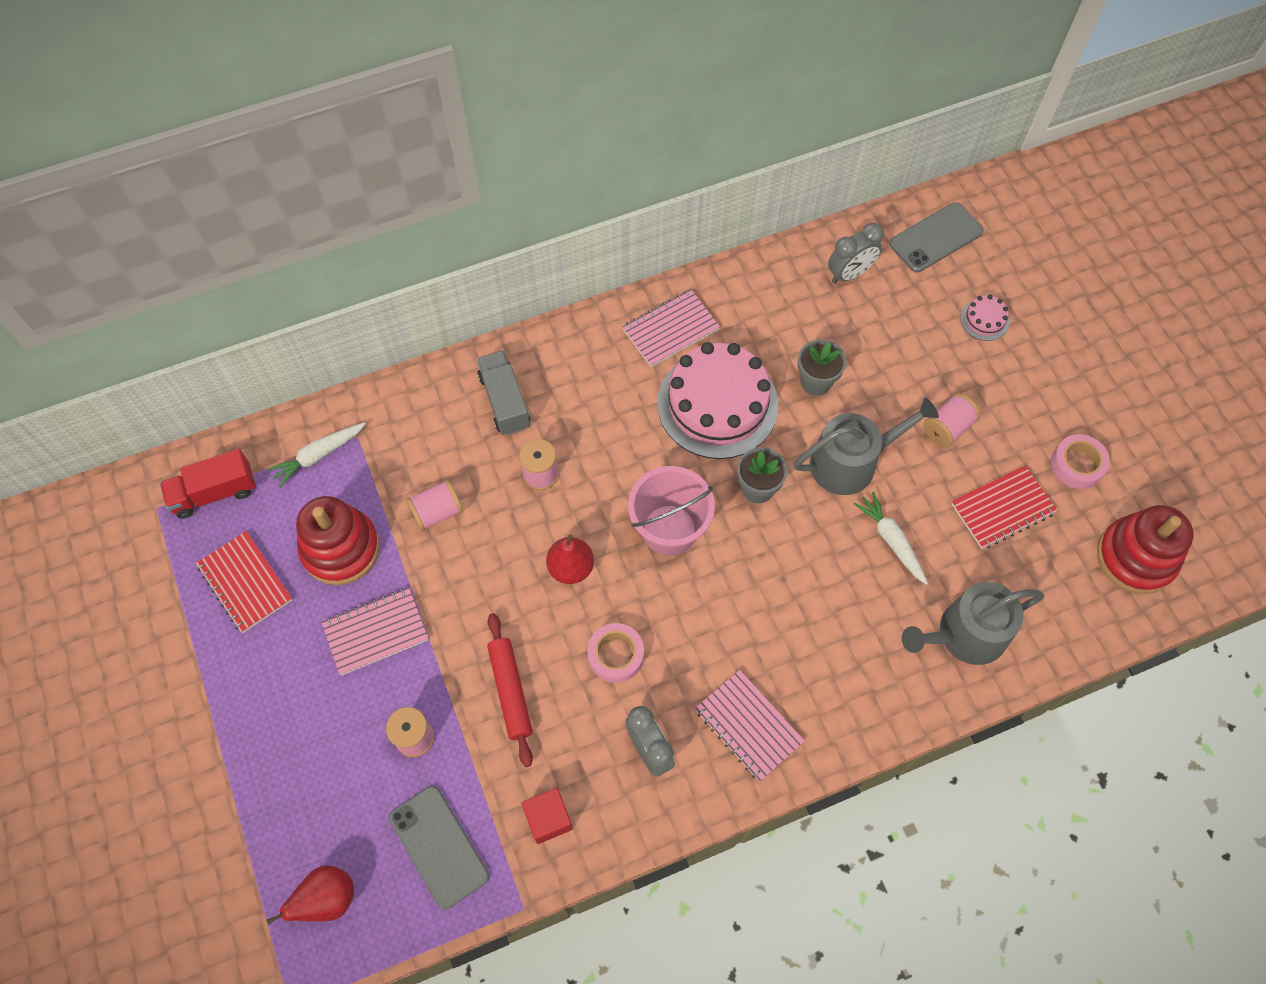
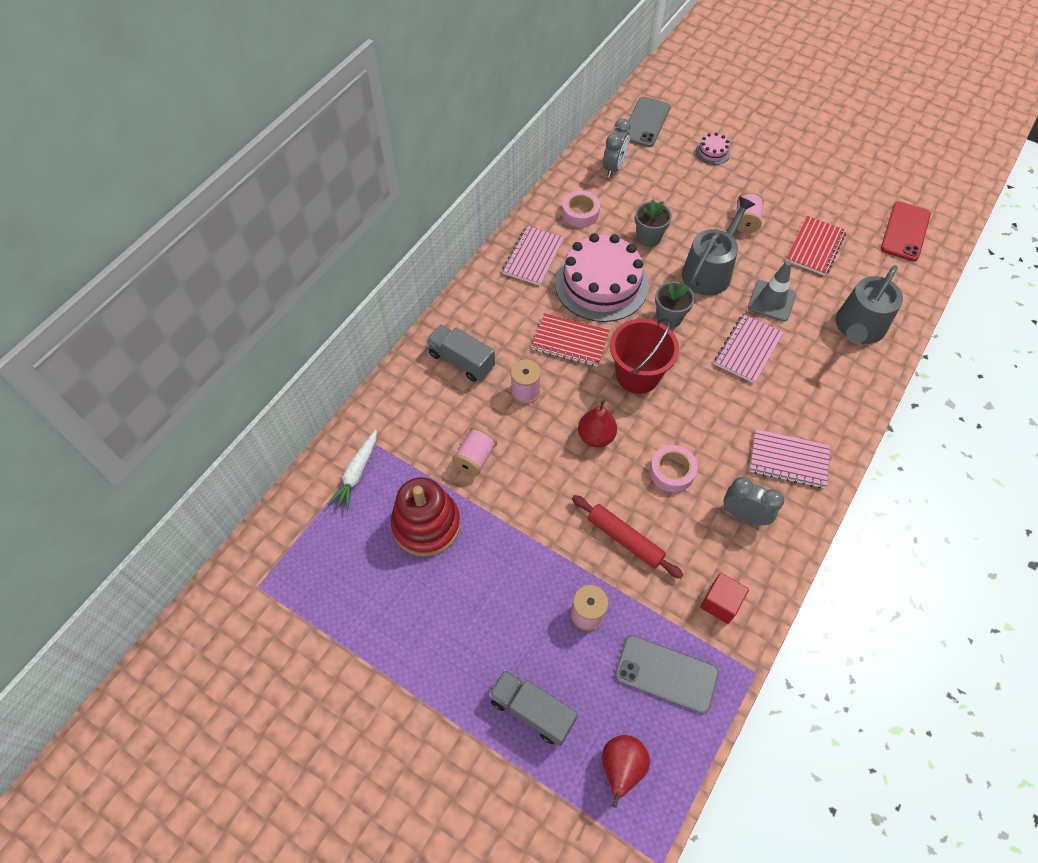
camera: 35 degrees left, 5 degrees down
(214, 492) = (296, 547): red truck -> none
(245, 583) = (374, 593): red notebook -> red notebook (570, 341)
(293, 789) = (532, 710): none -> grey truck
(376, 632) = (499, 563): pink notebook -> pink notebook (747, 350)
(669, 530) = (637, 375): pink bucket -> red bucket
(891, 540) = (771, 301): white carrot -> grey traffic cone
(1077, 465) = (831, 201): pink tape -> pink tape (580, 213)
(1135, 557) = (905, 231): red stacking toy -> red phone

